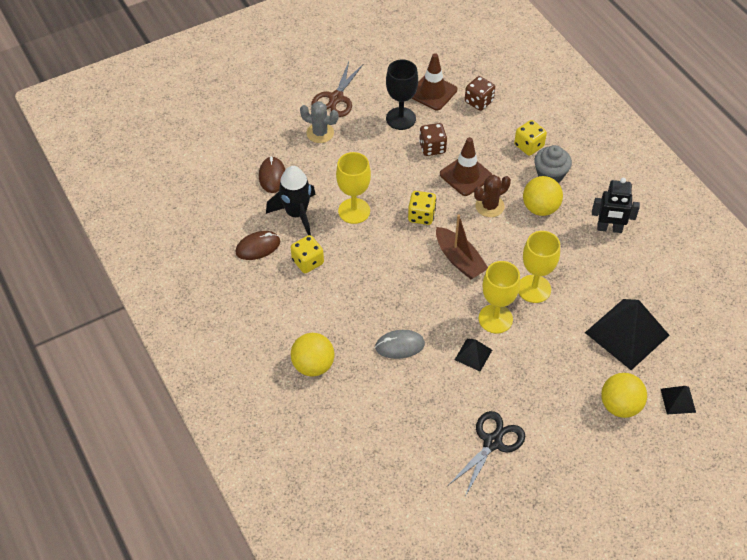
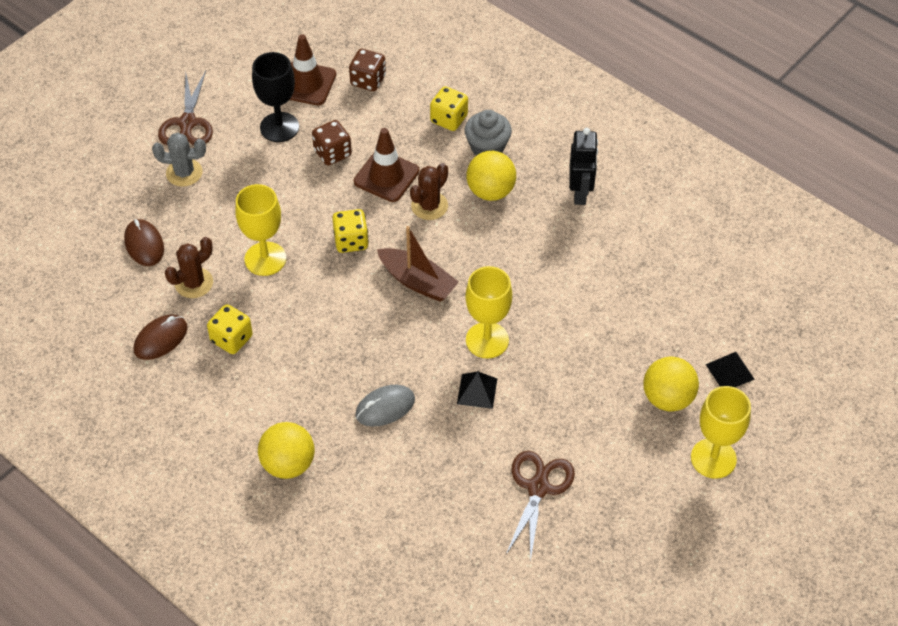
camera: 20 degrees left, 0 degrees up
(296, 214) = (194, 283): black rocket -> brown cactus
(492, 442) = (538, 488): black scissors -> brown scissors
(534, 289) = (519, 291): yellow goblet -> yellow goblet (713, 458)
(609, 228) = (580, 193): black robot -> black robot turned 75 degrees counterclockwise
(627, 334) = (645, 312): black pyramid -> none

